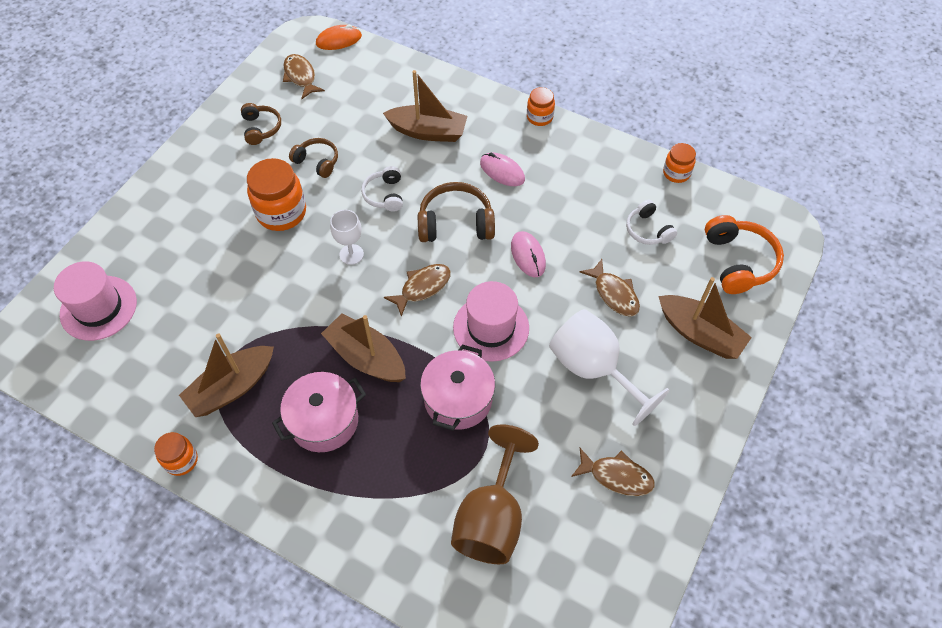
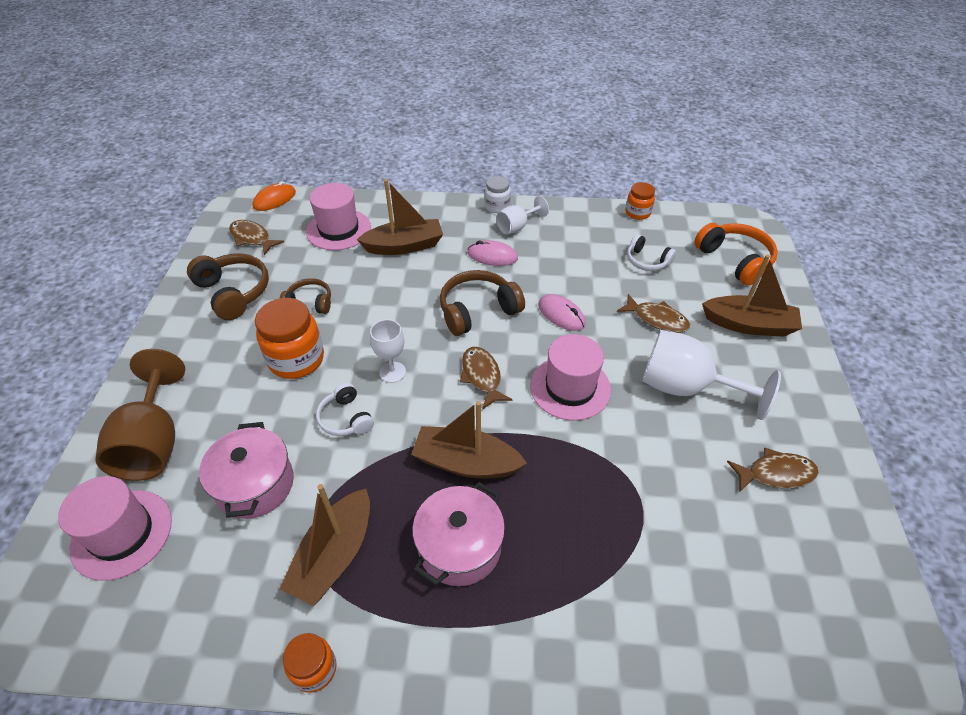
camera: 25 degrees left, 10 degrees down
(261, 128) = (234, 292): brown headphones -> brown headphones, size x1.63
(379, 93) = (338, 229): none -> pink hat
(385, 195) = (395, 309): white headphones -> white headphones (346, 418)
(422, 287) = (482, 376): brown fish -> brown fish turned 45 degrees counterclockwise
(458, 399) = (583, 465): pink pot -> pink pot (255, 484)
(491, 518) = (694, 569): brown goblet -> brown goblet (153, 442)
(539, 117) = (497, 206): orange jar -> white jar
(544, 147) = (517, 227): none -> white goblet

